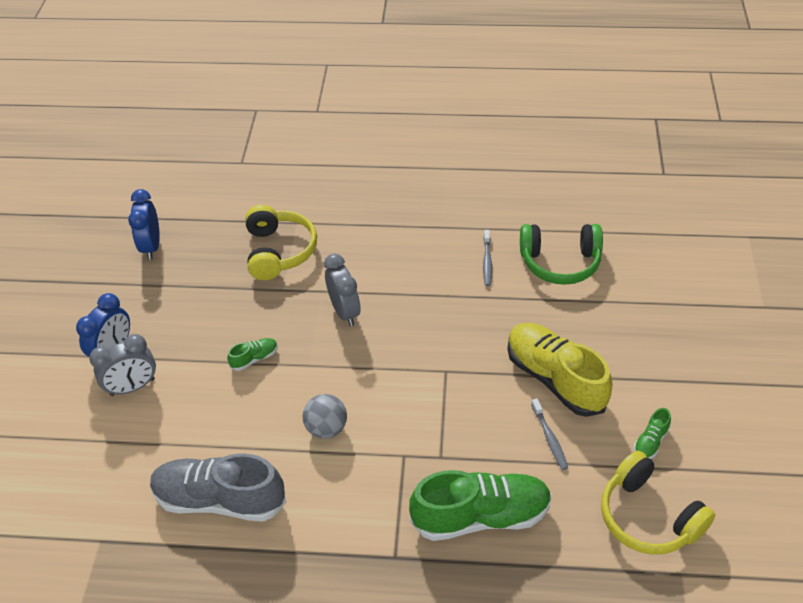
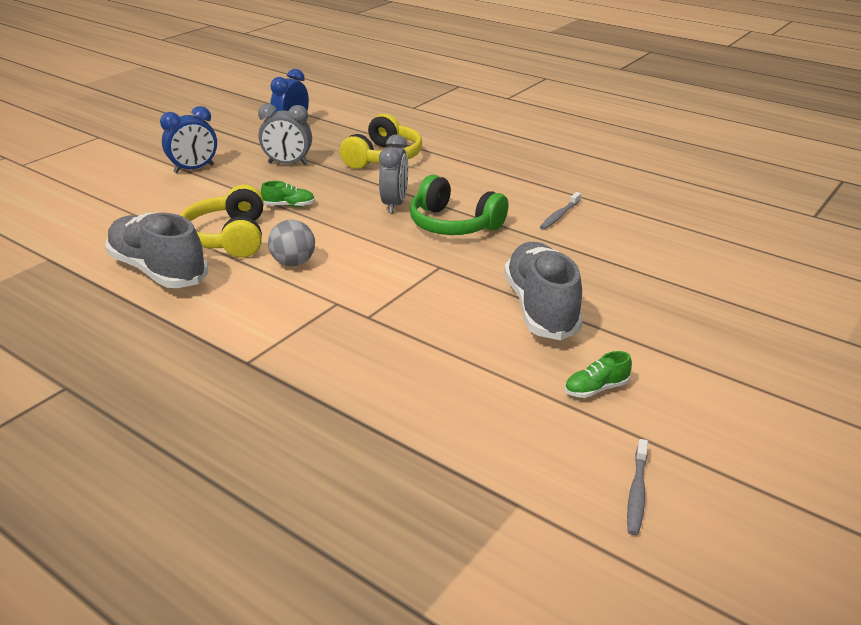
camera: 30 degrees right, 15 degrees down
(132, 387) = (182, 190): grey clock -> grey clock (288, 164)
(481, 516) = (357, 369): green shoe -> none
(549, 438) = (488, 344): grey toothbrush -> grey toothbrush (637, 493)
(555, 379) = (541, 308): yellow shoe -> grey shoe
(560, 262) = (633, 238): green headphones -> green headphones (453, 224)
(648, 517) = (530, 443): yellow headphones -> yellow headphones (228, 237)

